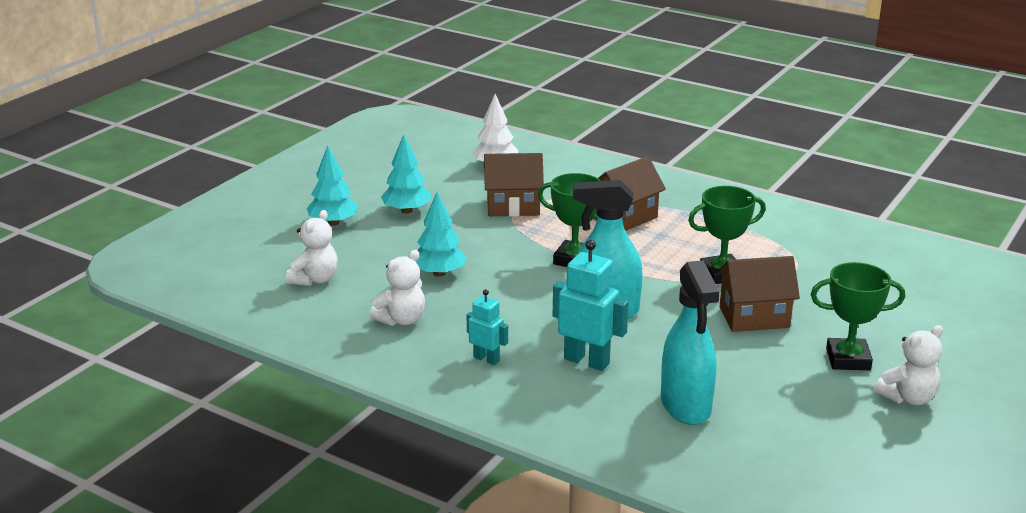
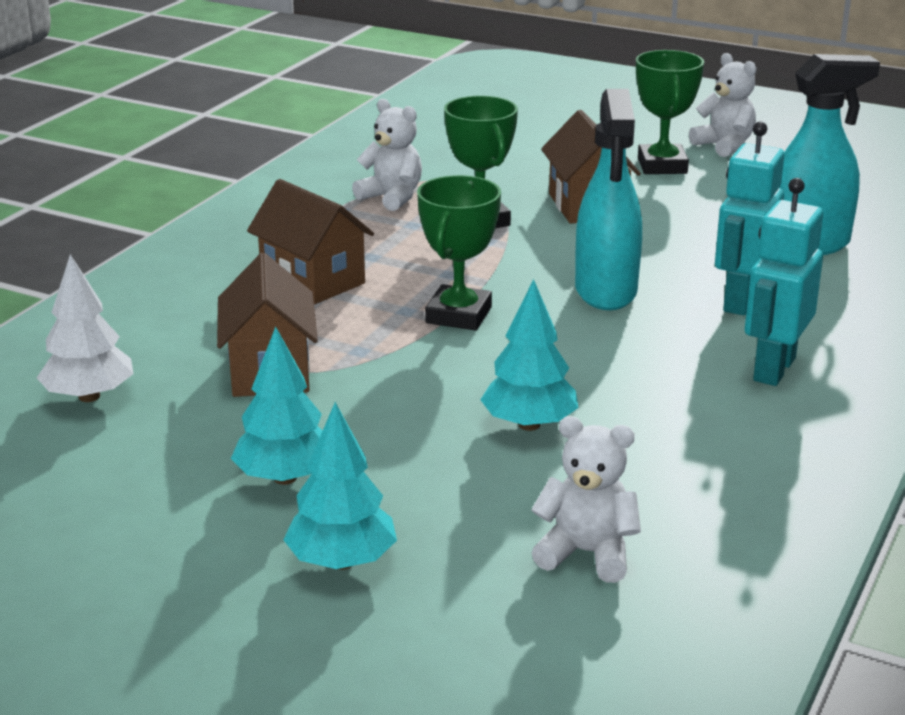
camera: 95 degrees left, 0 degrees up
(401, 320) = (695, 447): white teddy bear -> white teddy bear (392, 197)
(486, 359) = (773, 369): turquoise robot -> turquoise robot, size x1.70

